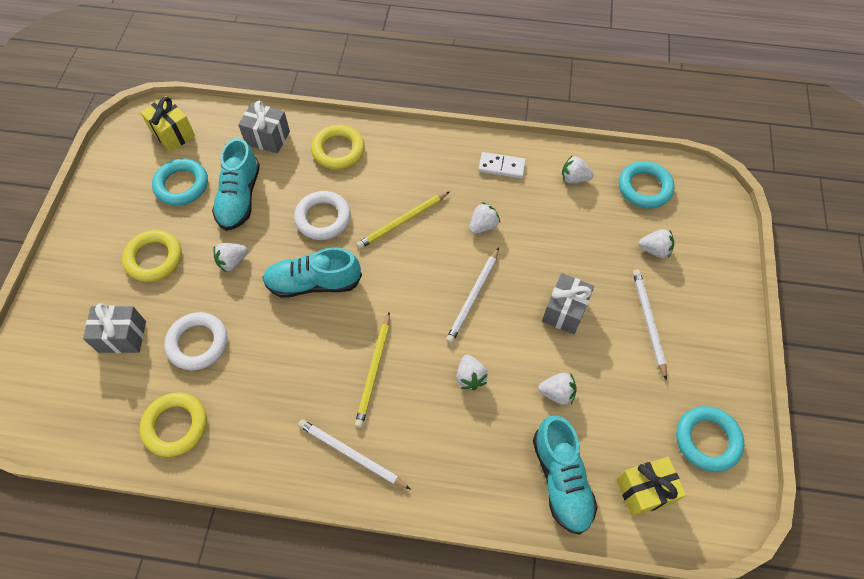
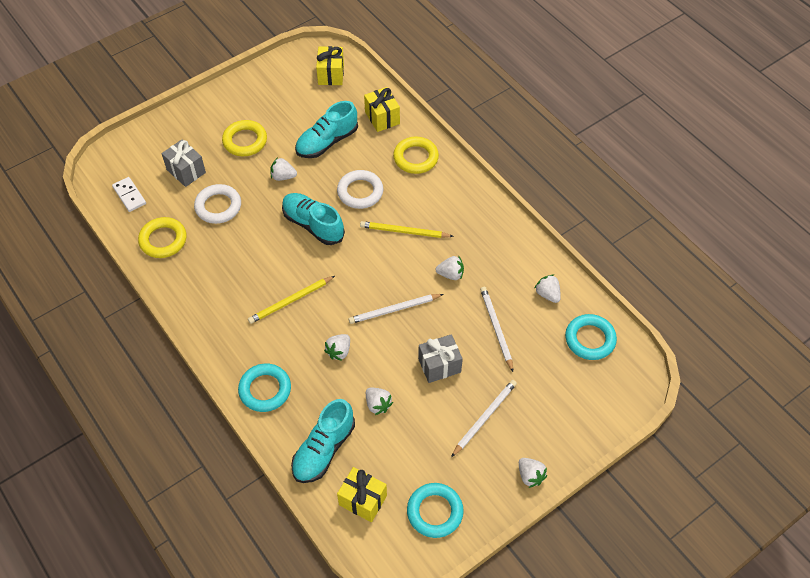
camera: 45 degrees right, 5 degrees down
(182, 185) = (303, 109): turquoise ring -> turquoise ring (265, 390)
(267, 138) = (382, 118): grey gift -> yellow gift
(351, 454) = (230, 333): white pencil -> white pencil (496, 328)
(501, 167) = (507, 248): white domino -> white domino (129, 195)
(654, 250) = (545, 381): white strawberry -> white strawberry (530, 476)

